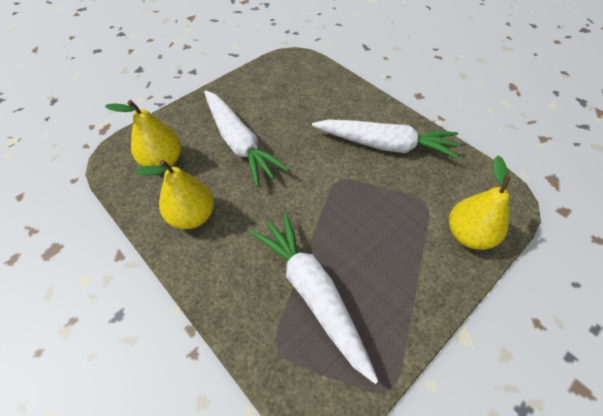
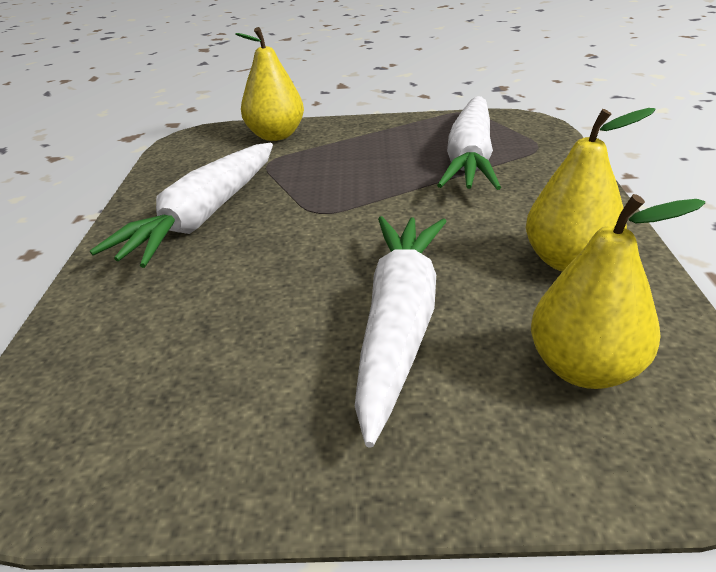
camera: 135 degrees left, 20 degrees down
(385, 145) = (204, 216): white carrot -> white carrot turned 120 degrees counterclockwise

